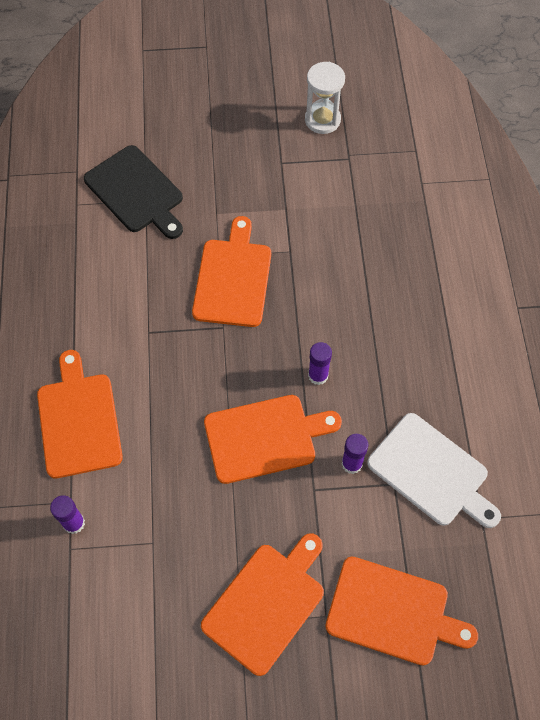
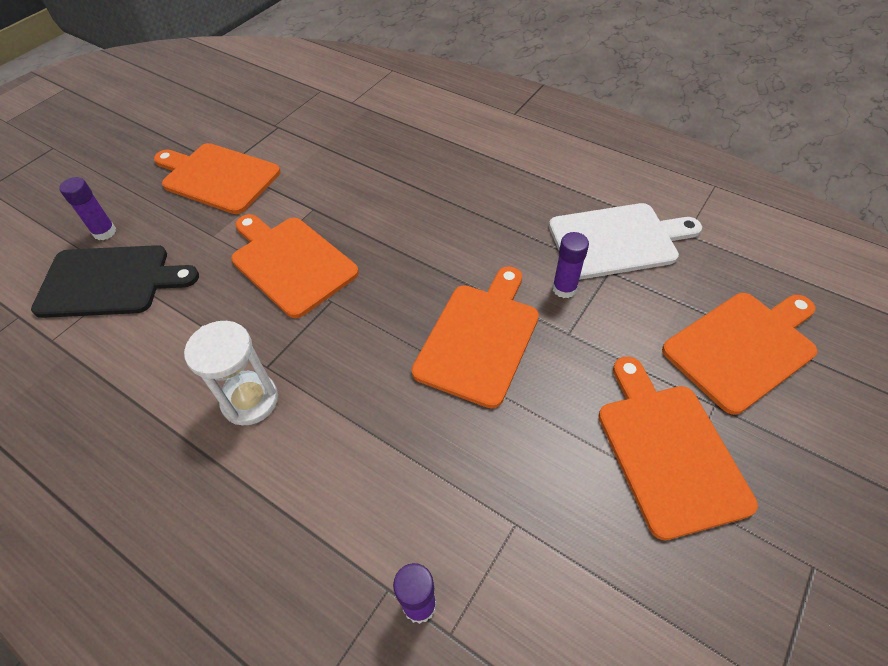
camera: 50 degrees left, 10 degrees down
(78, 420) = (294, 507): orange cutting board -> orange cutting board (218, 177)
(318, 375) = (453, 261): purple glue stick -> purple glue stick (104, 232)
(322, 120) = (224, 121): white hourglass -> white hourglass (250, 400)

